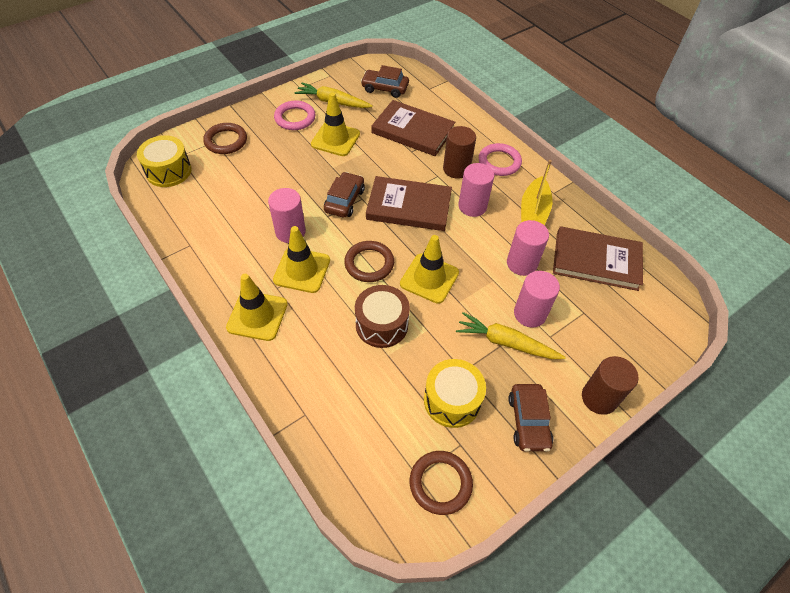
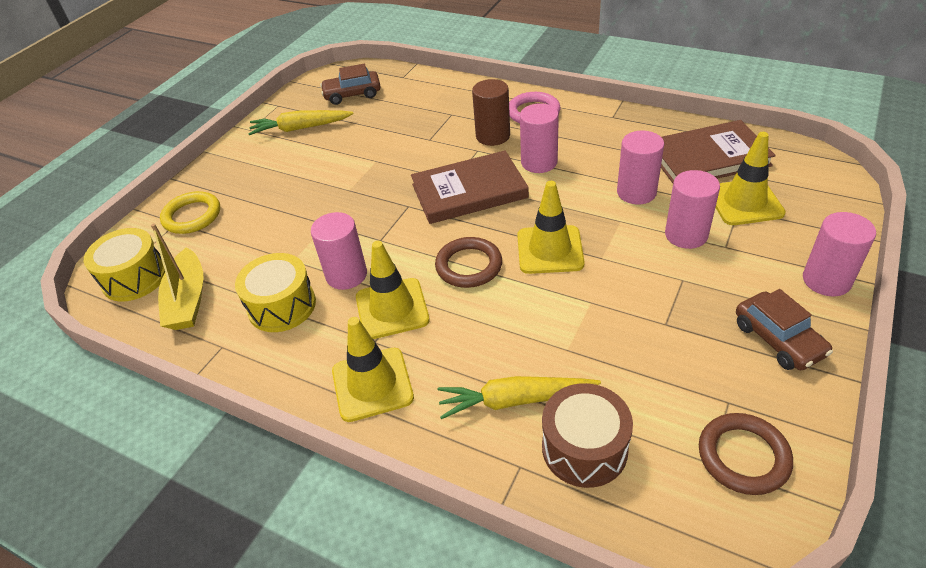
camera: 20 degrees left, 10 degrees down
(226, 141) = (192, 216): brown ring -> yellow ring
(295, 118) = (265, 160): pink ring -> none
(335, 139) = (331, 162): yellow traffic cone -> yellow traffic cone (744, 202)
(344, 200) = (389, 216): brown car -> none
(382, 324) = (534, 321): brown drum -> brown drum (584, 448)
(413, 131) = (416, 120): brown book -> none
(452, 400) = (679, 360): yellow drum -> yellow drum (282, 306)
(506, 342) = (686, 273): yellow carrot -> yellow carrot (514, 400)
(533, 213) = (608, 142): yellow boat -> yellow boat (188, 300)
(599, 398) = (826, 280): brown cylinder -> pink cylinder

